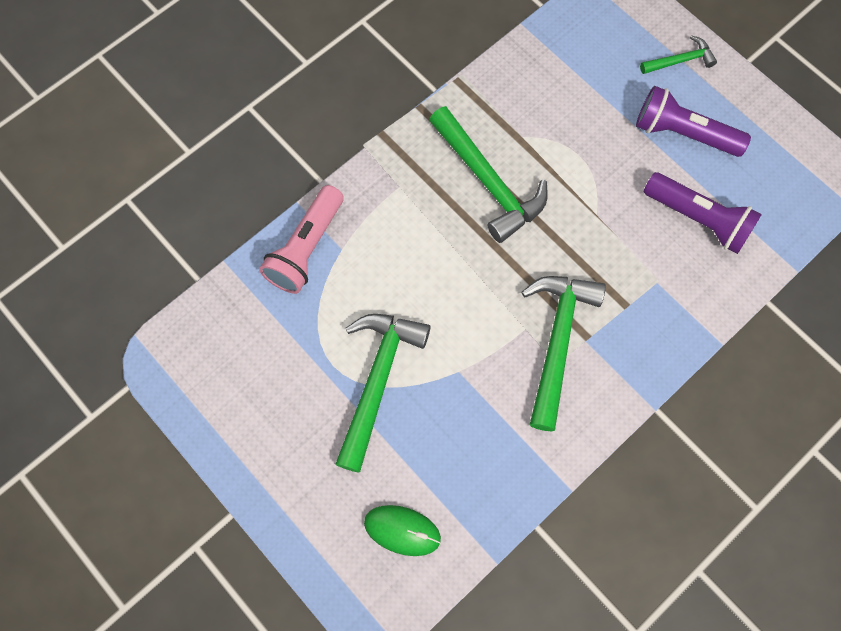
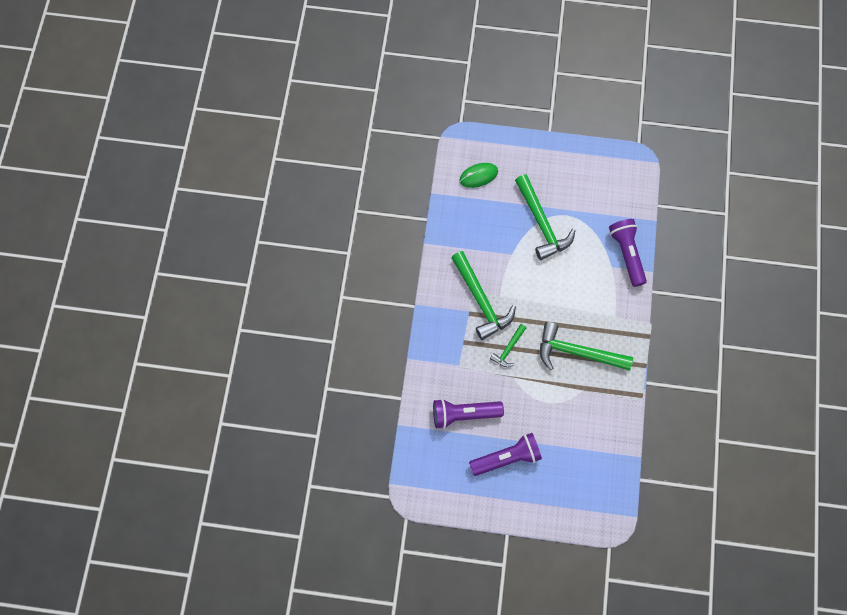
camera: 140 degrees right, 0 degrees up
(306, 248) = (626, 254): pink flashlight -> purple flashlight
(680, 60) = (541, 503): green hammer -> green hammer (508, 349)

